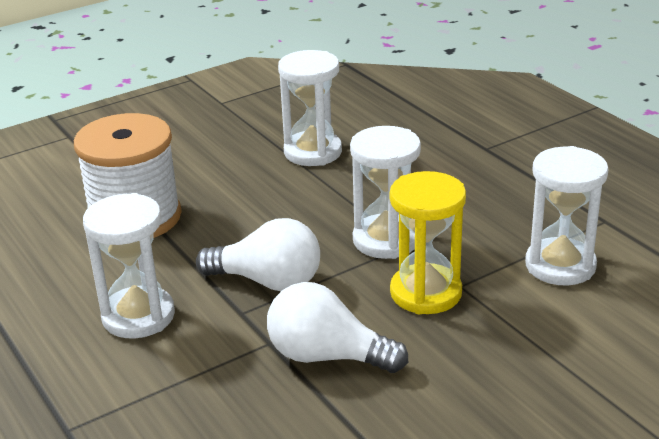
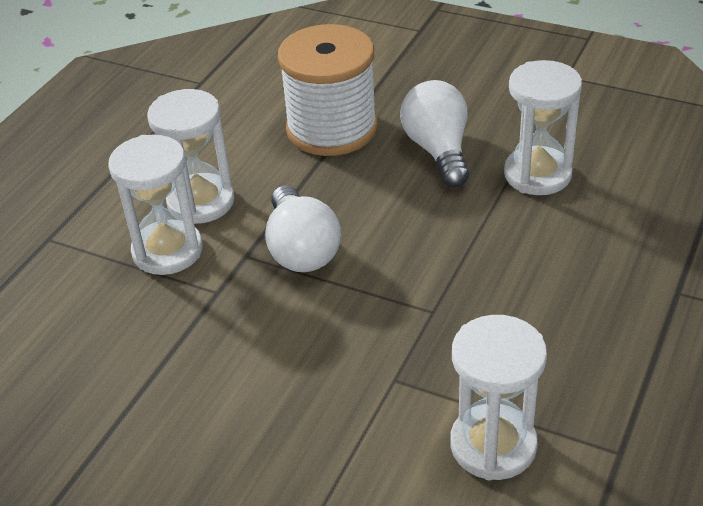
camera: 60 degrees right, 10 degrees up
(327, 356) = (221, 336): white light bulb -> white light bulb (438, 150)
(386, 240) = (427, 293): white hourglass -> white hourglass (167, 251)
(426, 293) = (362, 359): yellow hourglass -> none

